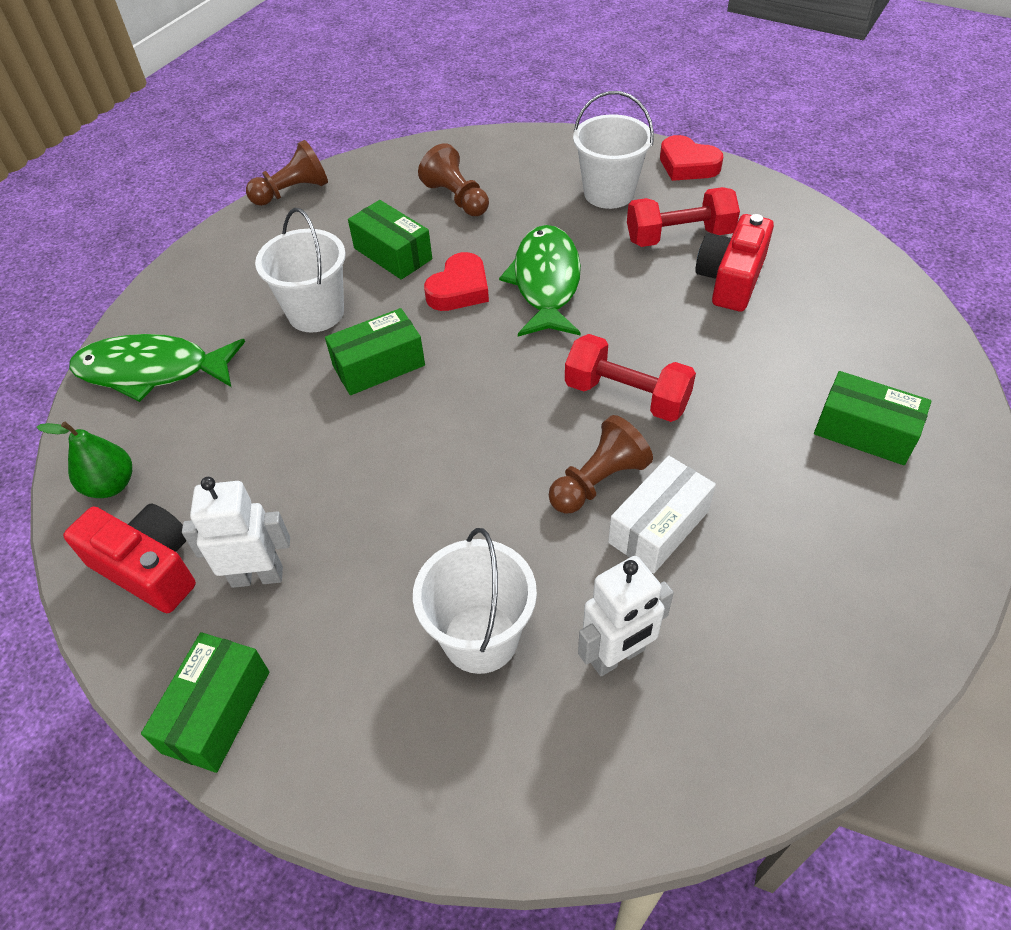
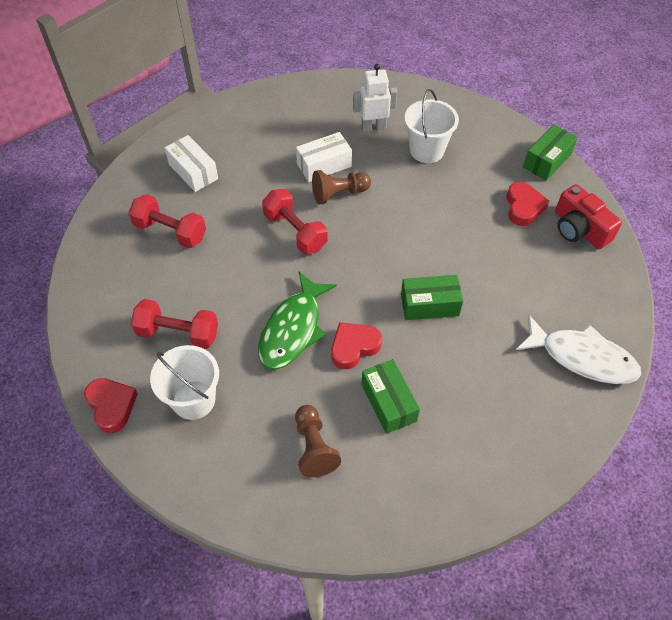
camera: 160 degrees left, 5 degrees up
(111, 485) = (603, 282): green pear -> none
(152, 371) = (582, 357): green fish -> white fish
(257, 576) = (523, 207): white robot -> red heart
(292, 192) = (453, 521): brown pawn -> none
(316, 313) = (461, 365): white bucket -> none
(731, 279) = (175, 284): red camera -> none
(803, 335) = (170, 231): none -> red dumbbell
(864, 432) = (193, 171): green box -> white box

